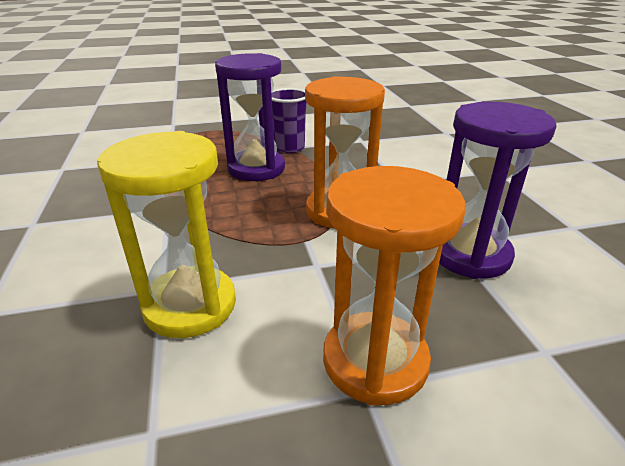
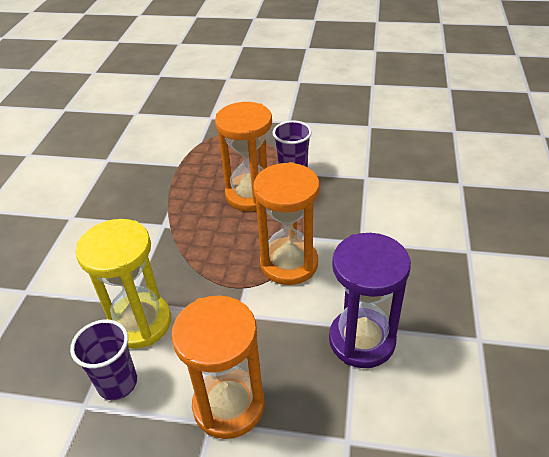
camera: 25 degrees right, 10 degrees up
(195, 385) = (117, 383): none -> purple cup
(256, 169) = (250, 195): purple hourglass -> orange hourglass

